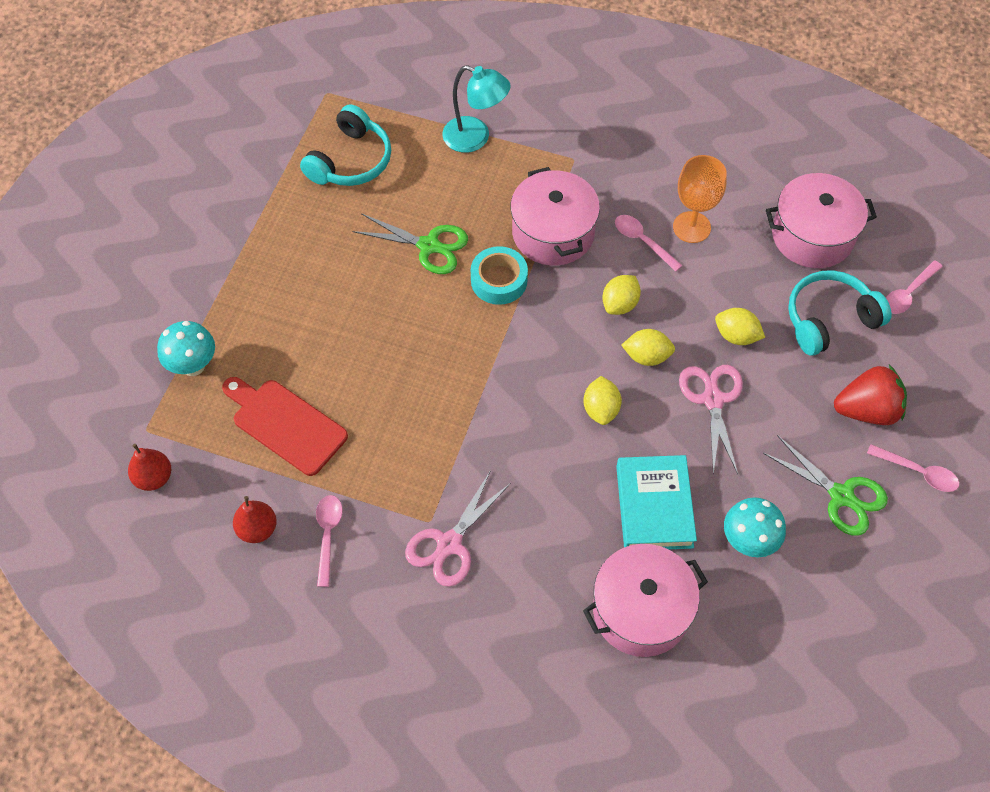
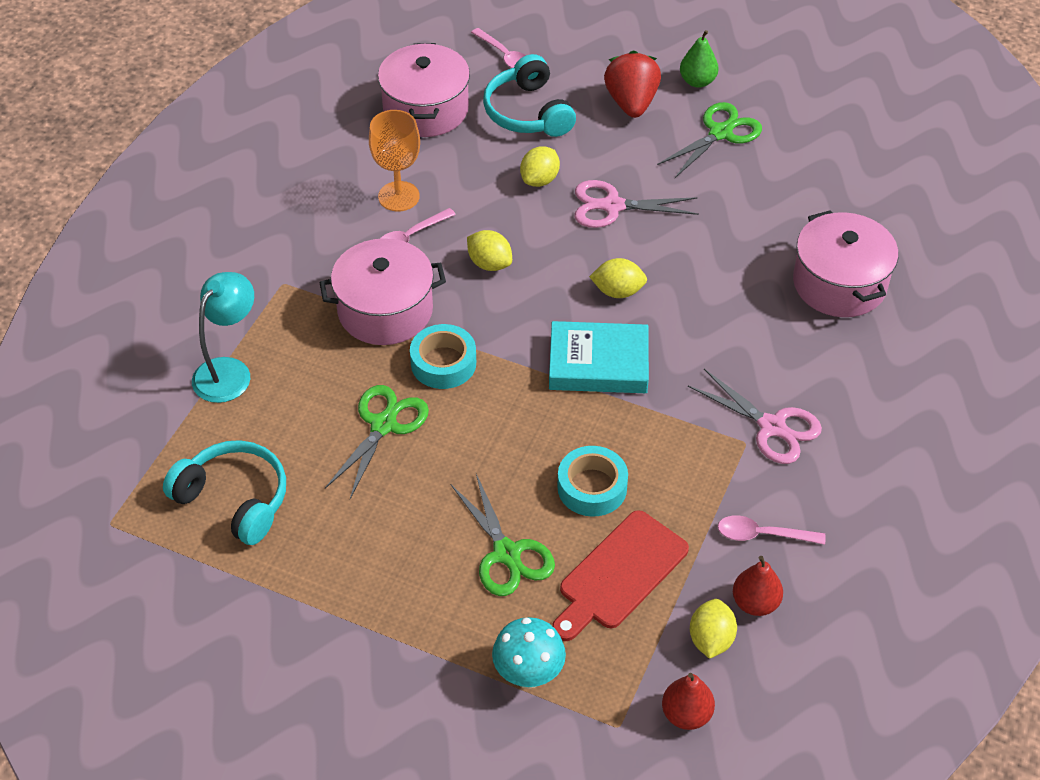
camera: 85 degrees left, 10 degrees down
(305, 342) = (506, 553): none -> green scissors
(373, 400) = (592, 487): none -> turquoise tape
(646, 356) = (557, 249): yellow lemon -> yellow lemon (711, 639)
(654, 506) = (730, 262): turquoise book -> turquoise book (598, 364)
(748, 541) = (767, 201): turquoise mushroom -> none
(918, 472) = (697, 81): pink spoon -> green pear

